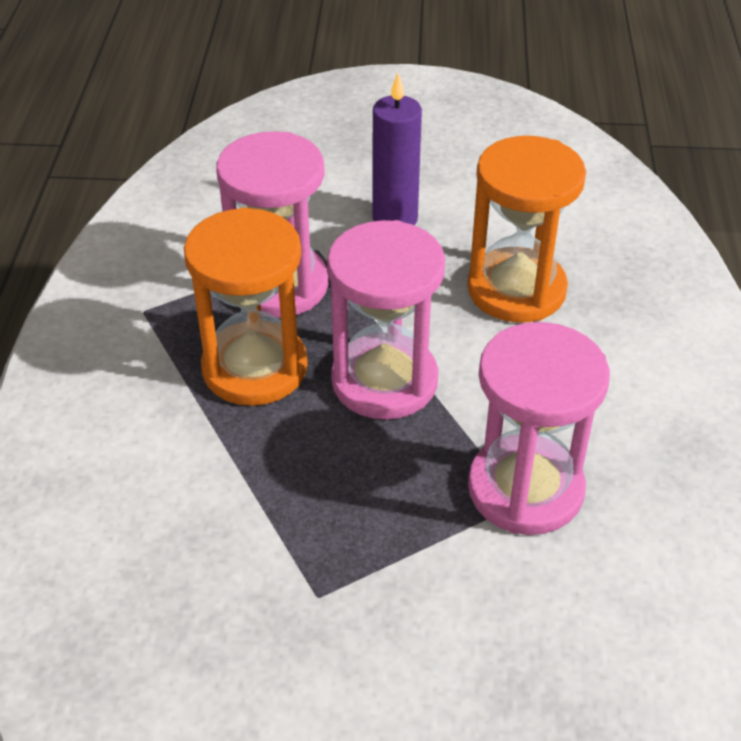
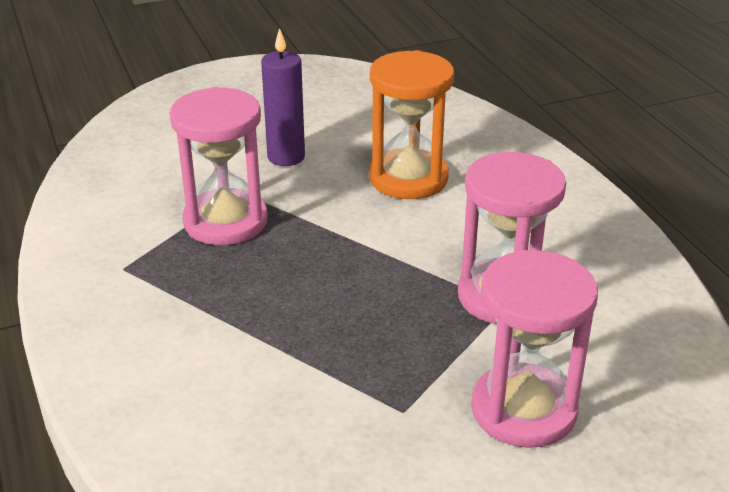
camera: 25 degrees left, 10 degrees down
(255, 368) = (245, 280): orange hourglass -> none
(384, 381) = (353, 260): pink hourglass -> pink hourglass (523, 410)

